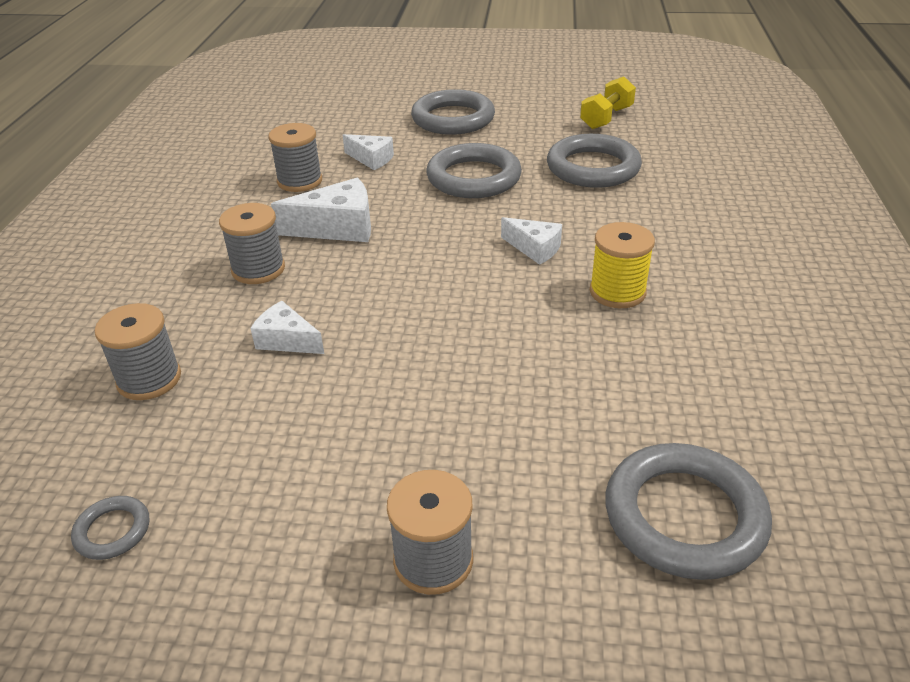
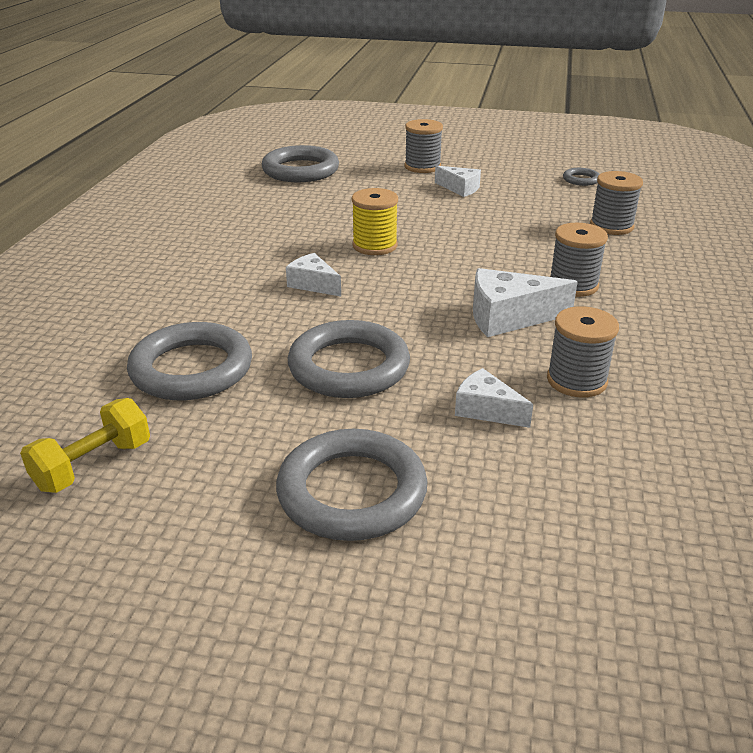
camera: 175 degrees left, 5 degrees down
(287, 340) = (524, 239): white cheese -> white cheese (460, 189)
(617, 292) = (263, 250): yellow spool -> yellow spool (375, 246)

